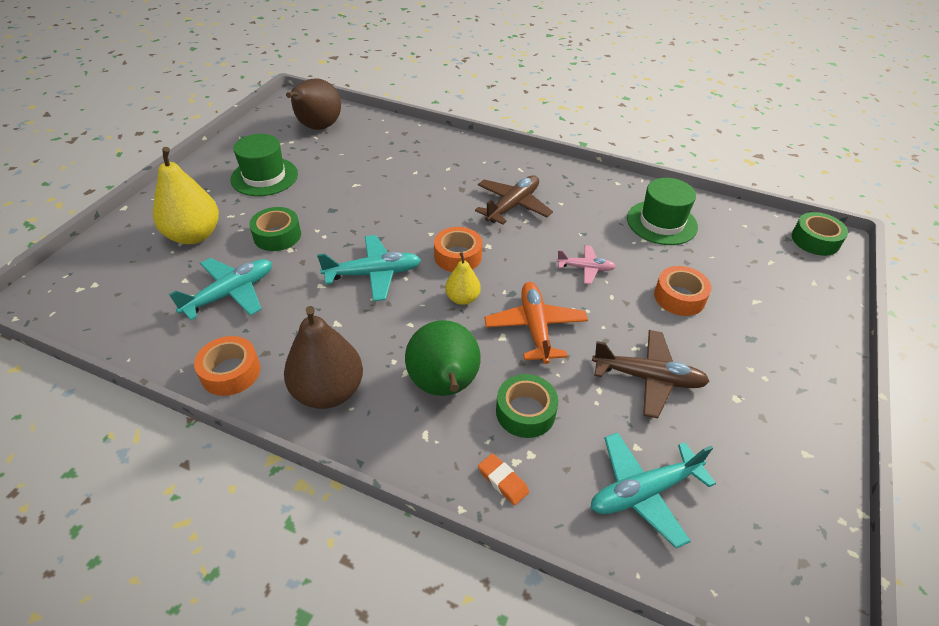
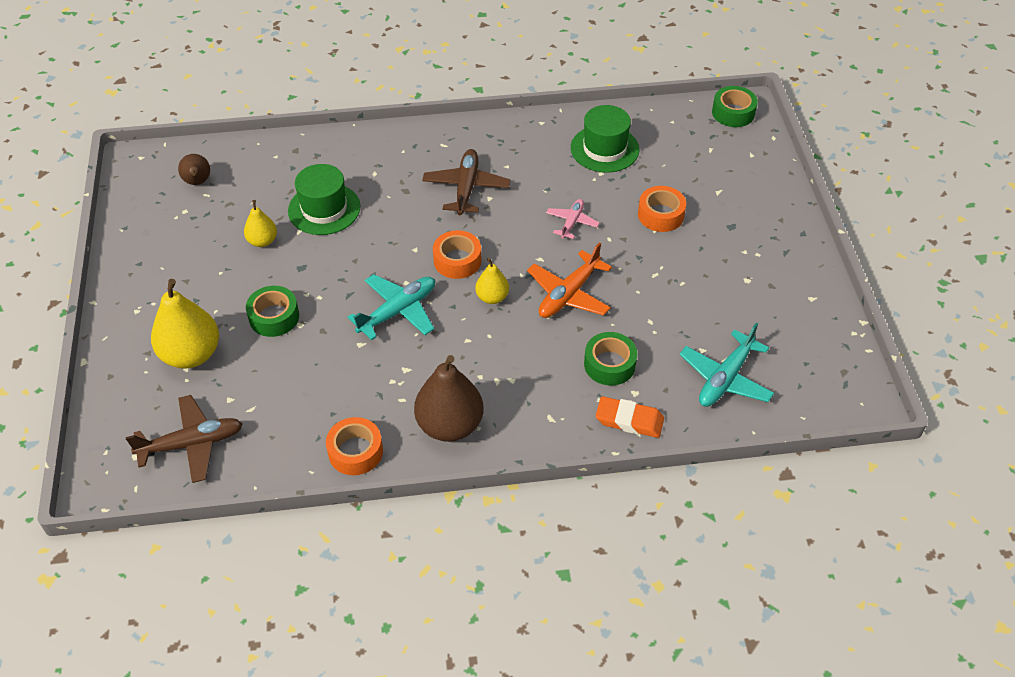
camera: 30 degrees left, 5 degrees up
(230, 293) = (286, 390): turquoise plane -> none
(264, 177) = (198, 263): green hat -> green hat (324, 209)
(318, 128) = (197, 182): brown pear -> brown pear, size x0.54
(322, 181) = (262, 241): none -> yellow pear
(444, 386) = (535, 376): green pear -> none
(503, 481) = (629, 420): orange eraser -> orange eraser, size x1.52
(535, 327) = (568, 294): orange plane -> orange plane turned 105 degrees counterclockwise
(585, 268) = (572, 222): pink plane -> pink plane turned 45 degrees counterclockwise
(648, 378) = (678, 294): brown plane -> brown plane (192, 444)

